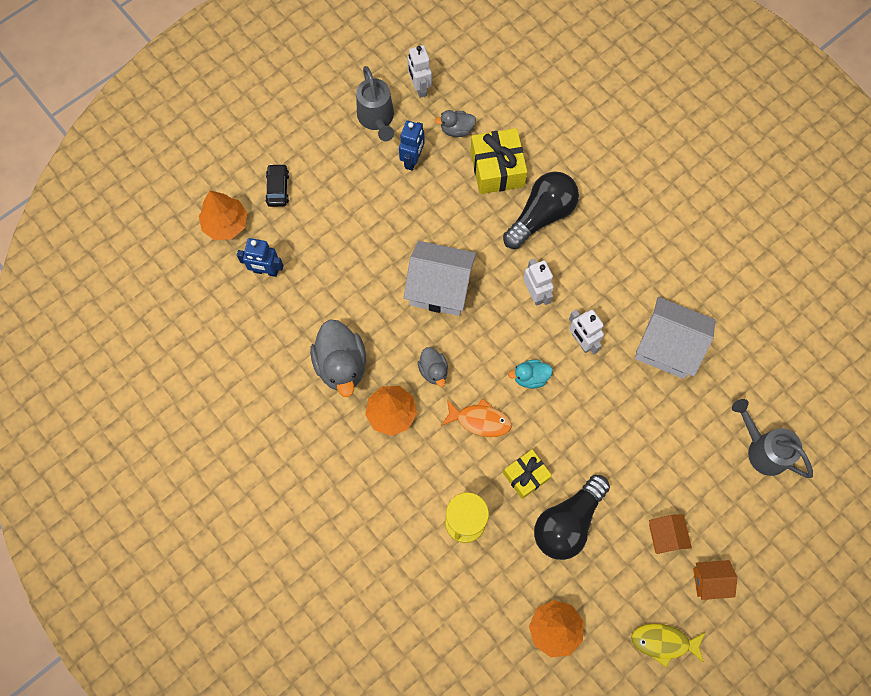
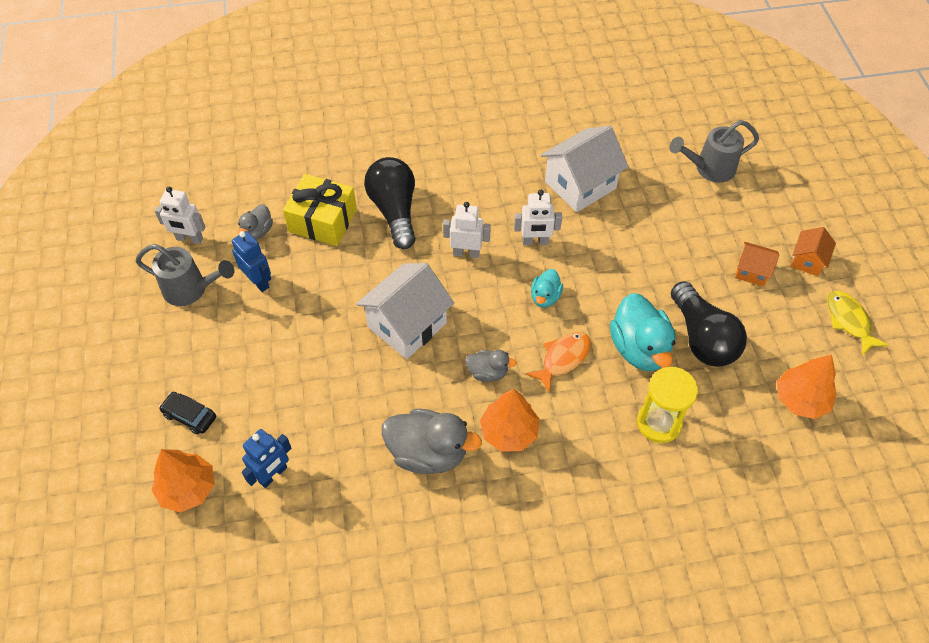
camera: 60 degrees left, 15 degrees down
(526, 476) = (639, 348): yellow gift -> turquoise duck
(663, 642) = (849, 321): yellow fish -> yellow fish turned 120 degrees clockwise

